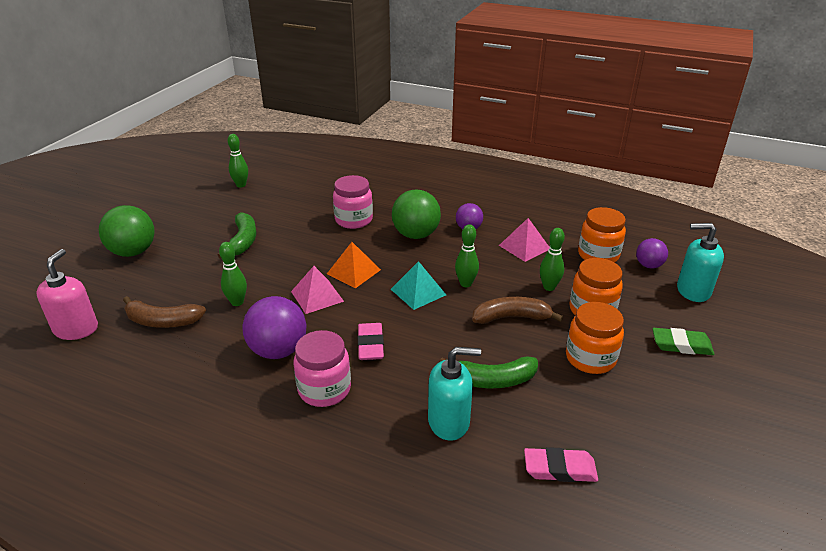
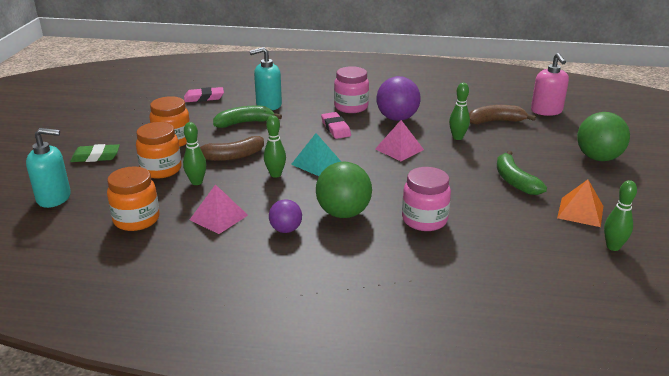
camera: 165 degrees right, 5 degrees down
(353, 271) = (383, 170): orange pyramid -> orange pyramid (580, 212)
(648, 265) = (84, 216): purple ball -> none

